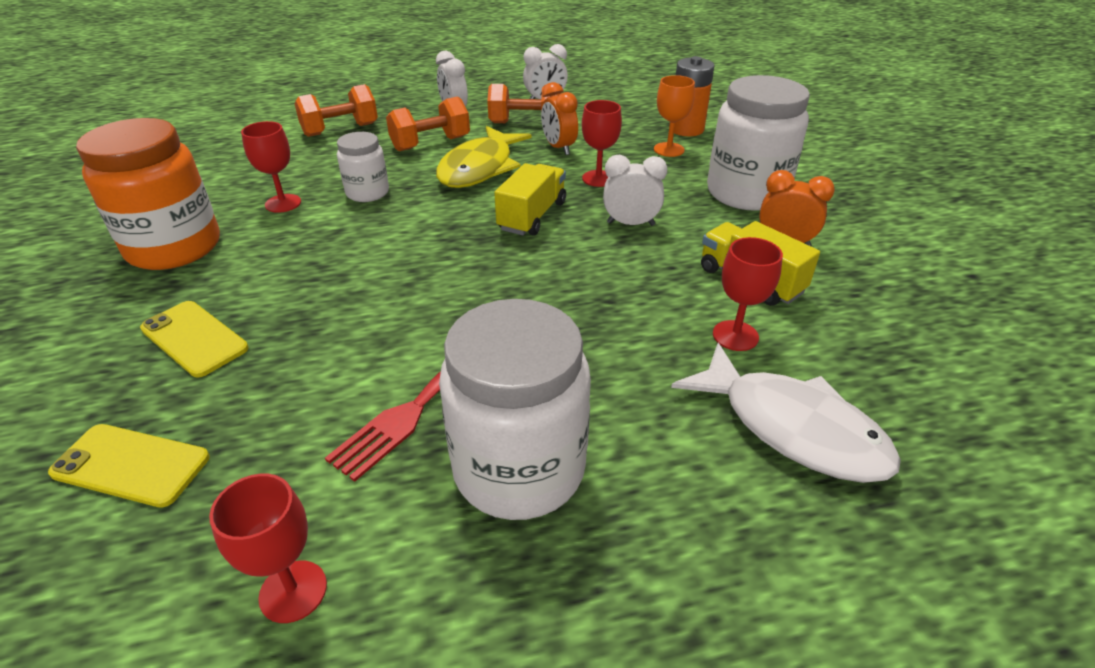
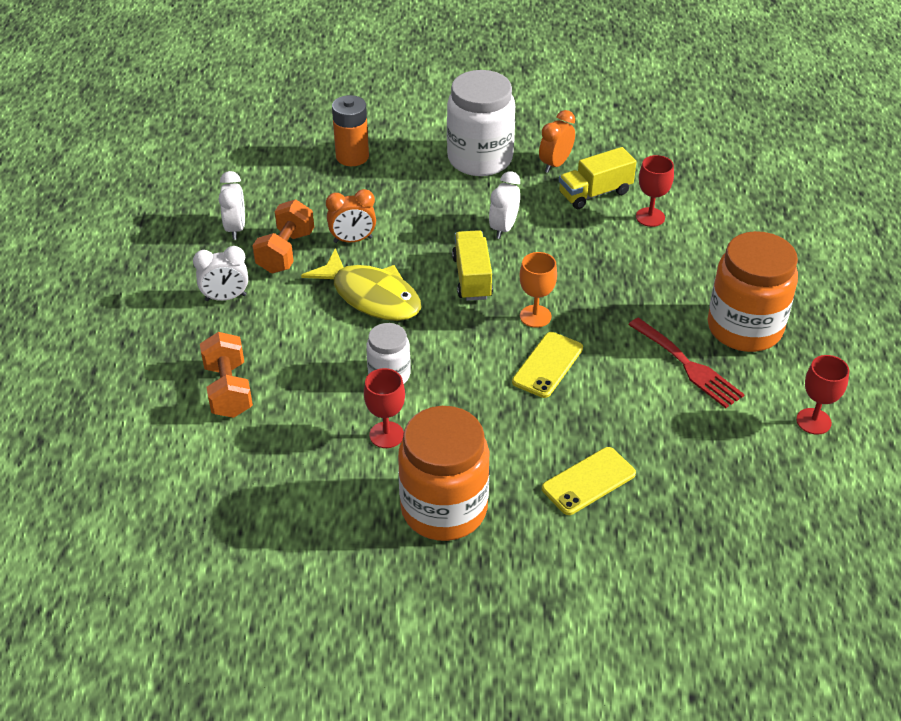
camera: 75 degrees left, 5 degrees up
(131, 465) = (715, 500): yellow phone -> yellow phone (547, 365)
(431, 144) = (300, 323): orange dumbbell -> none
(519, 469) = (744, 328): white jar -> orange jar
(532, 216) = (472, 278): yellow truck -> yellow truck turned 45 degrees clockwise
(598, 178) = (423, 229): red goblet -> none
(668, 149) = (387, 177): orange goblet -> orange goblet (535, 316)
(792, 428) = (731, 221): white fish -> none

